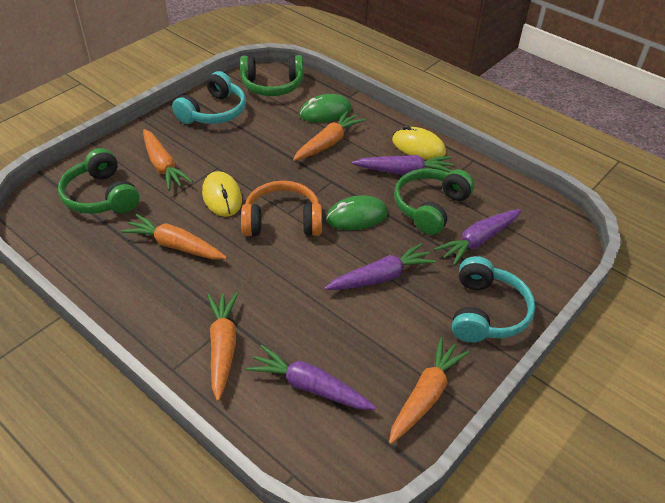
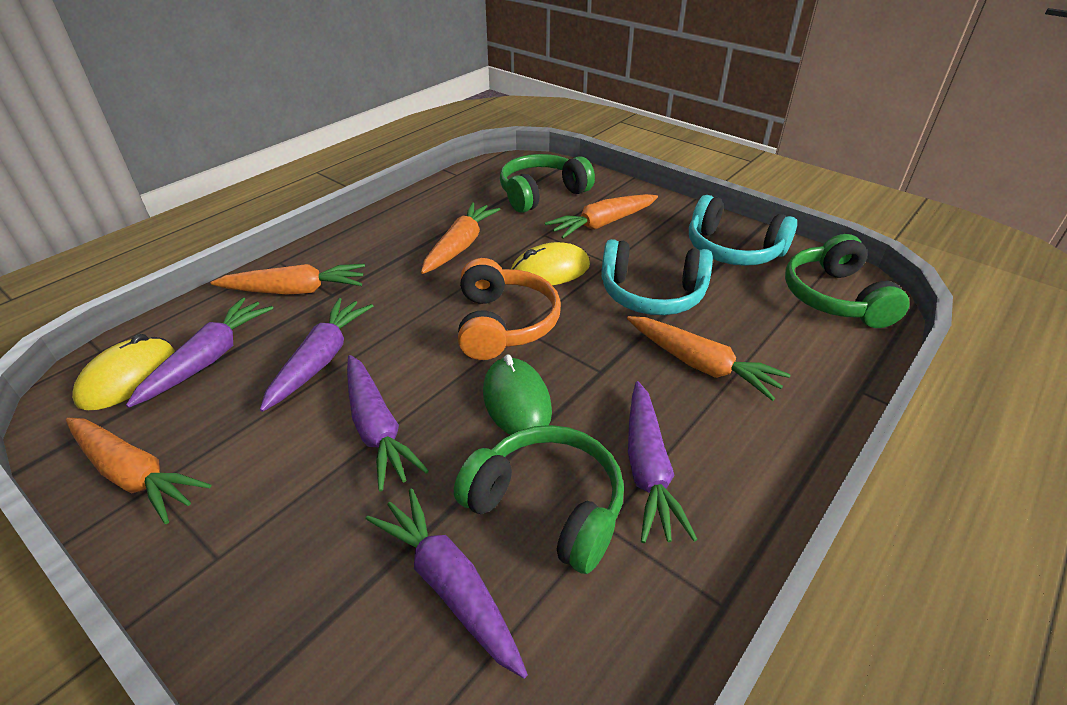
camera: 90 degrees right, 5 degrees down
(314, 315) = (320, 360): none -> purple carrot
(325, 112) = (791, 360): green mouse -> none
(418, 147) = (737, 497): yellow mouse -> yellow mouse (128, 377)
(486, 312) = (261, 578): turquoise headphones -> turquoise headphones (652, 294)

